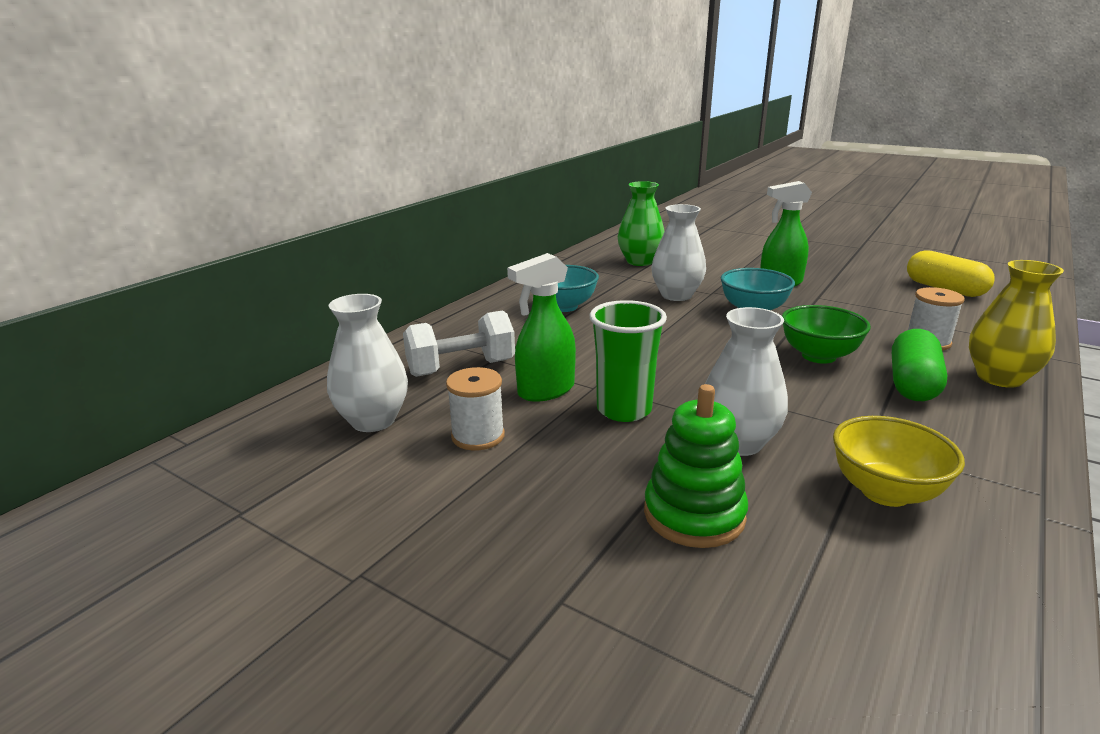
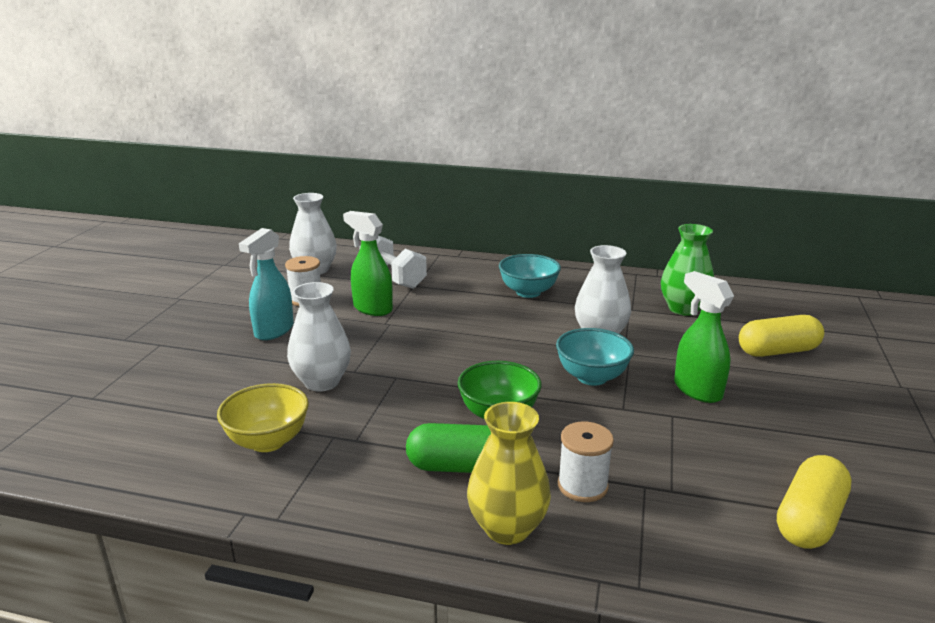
camera: 70 degrees right, 0 degrees up
(571, 471) = (273, 331): none -> turquoise spray bottle
(624, 410) = (355, 337): green cup -> none
(694, 514) = (233, 372): green stacking toy -> none
(724, 252) = (777, 351): none -> yellow capsule

